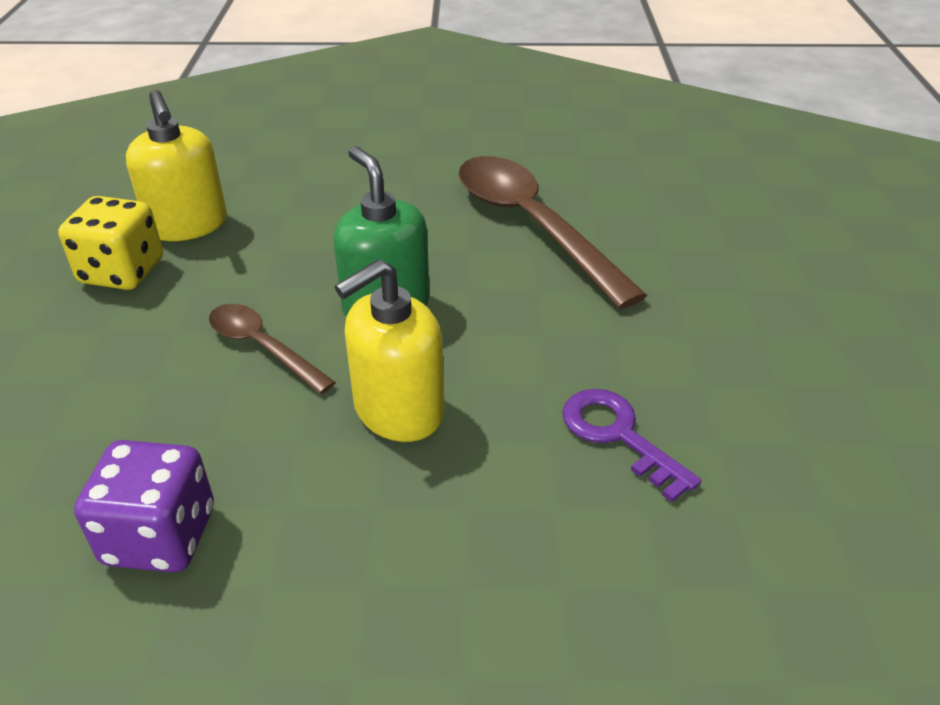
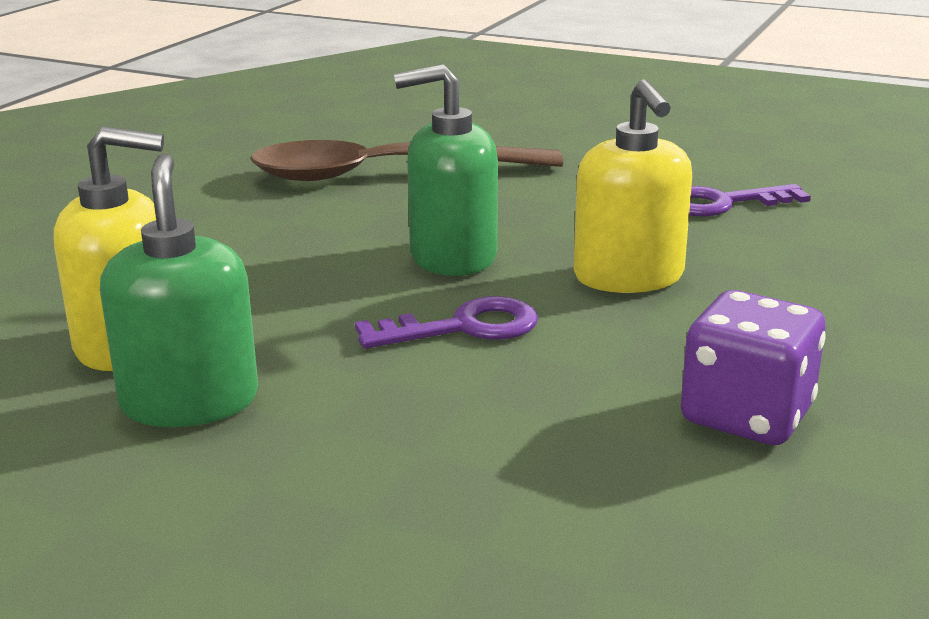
camera: 65 degrees left, 15 degrees down
(122, 272) = (189, 401): yellow dice -> green soap dispenser
(262, 347) = (463, 327): brown spoon -> purple key

